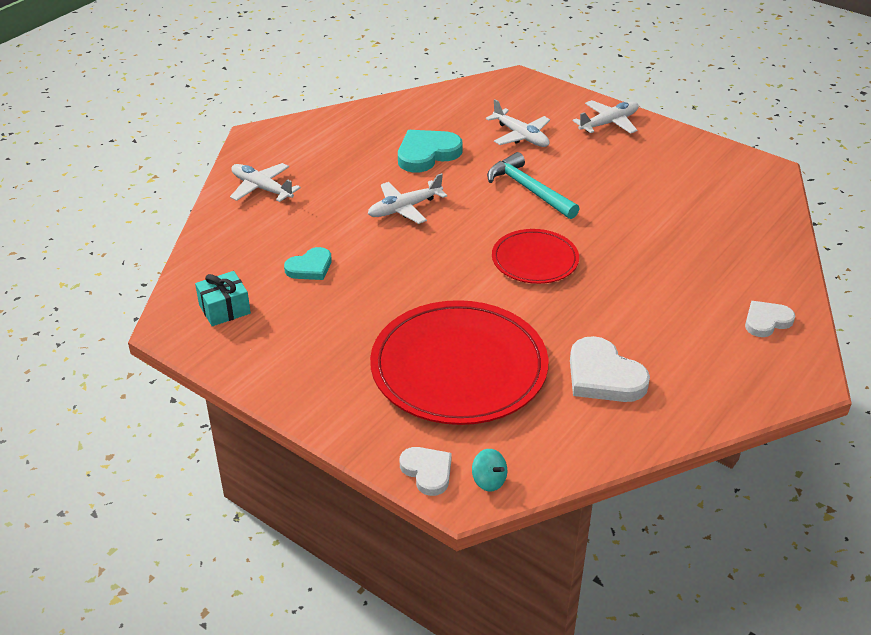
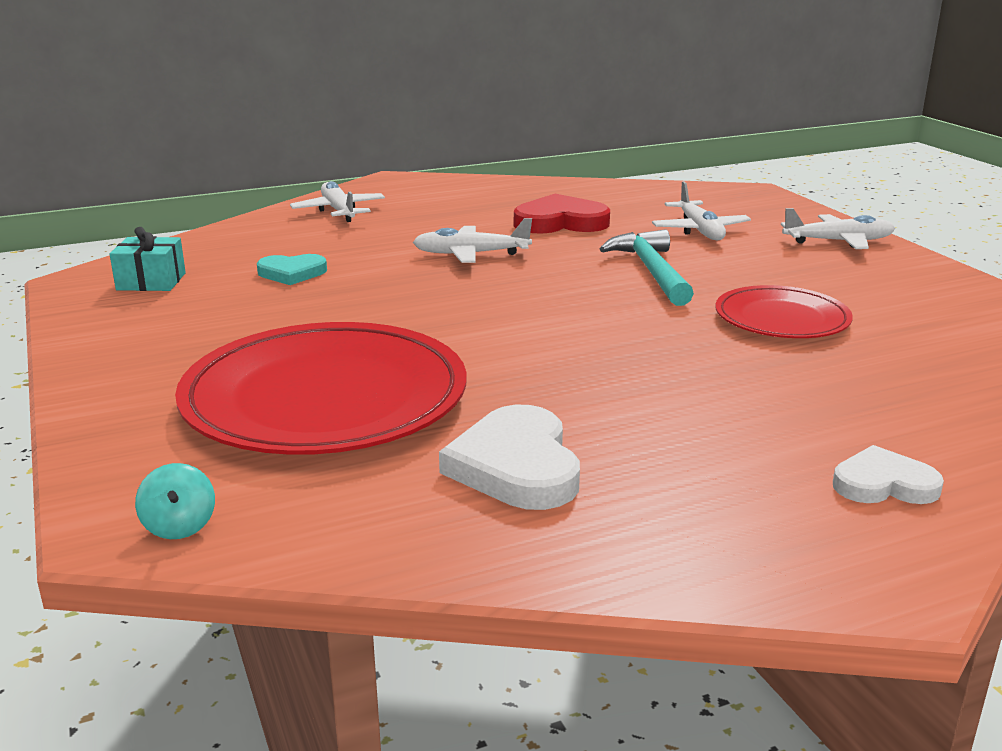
camera: 30 degrees right, 15 degrees down
(427, 154) = (560, 222): turquoise heart -> red heart
(427, 472) = (118, 486): white heart -> none
(535, 260) = (575, 329): red plate -> red plate (781, 318)

